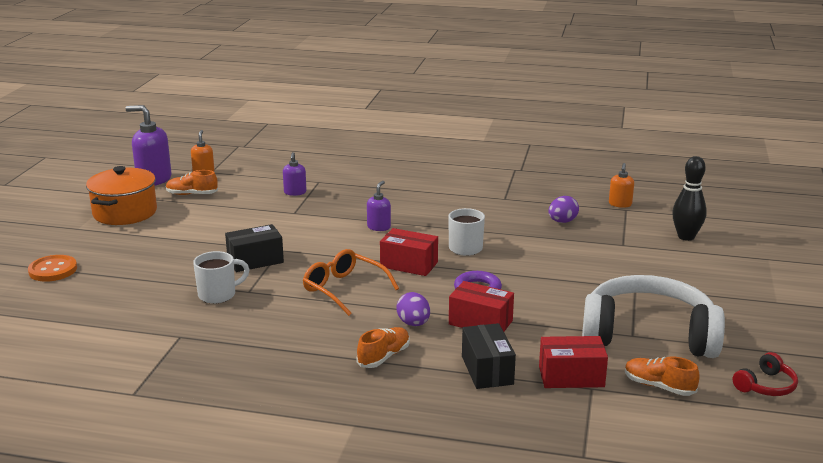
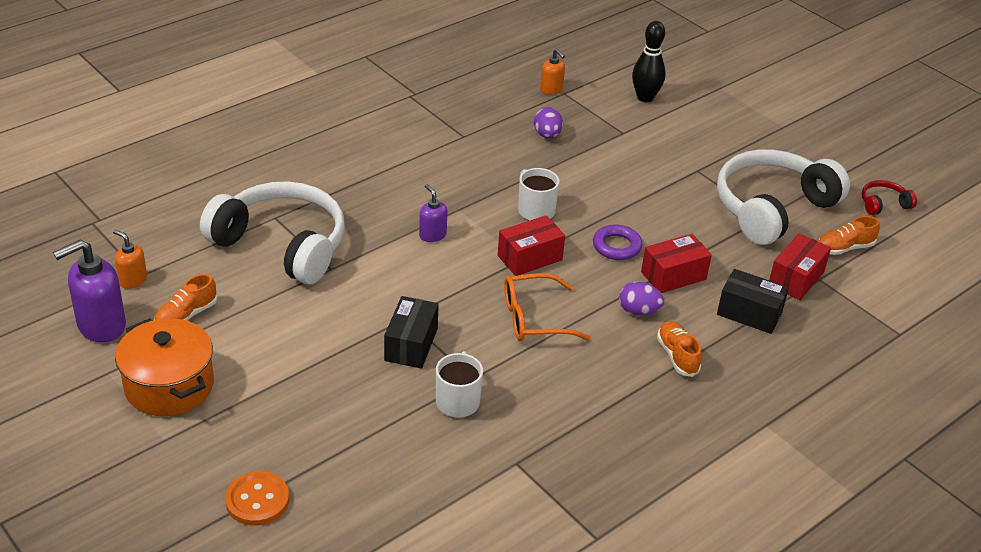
camera: 55 degrees left, 15 degrees up
(295, 192) = (282, 245): purple soap dispenser -> white headphones
(765, 386) = (883, 204): red headphones -> red headphones turned 105 degrees counterclockwise

